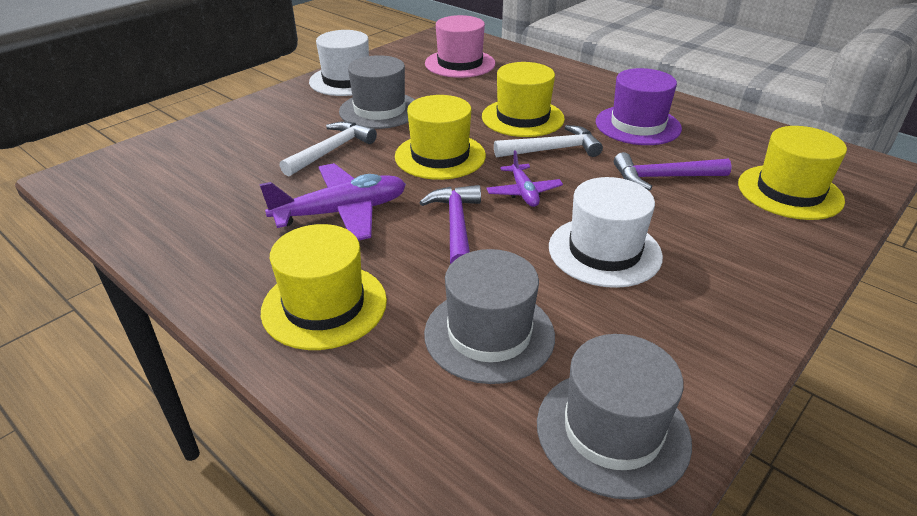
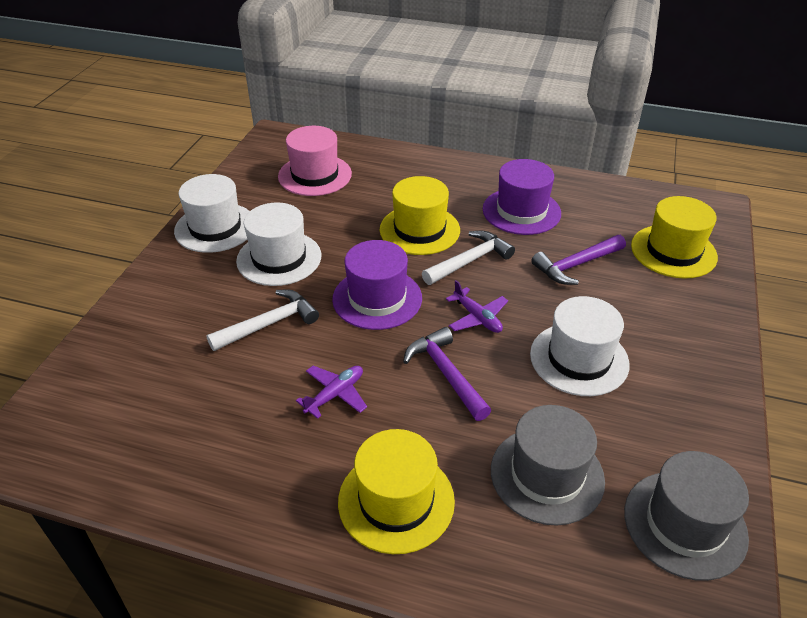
camera: 25 degrees left, 5 degrees up
(331, 150) = (269, 324): white hammer -> white hammer turned 45 degrees clockwise
(341, 212) = (335, 395): purple plane -> purple plane, size x0.57
(379, 110) = (279, 258): grey hat -> white hat
(440, 156) = (377, 298): yellow hat -> purple hat

